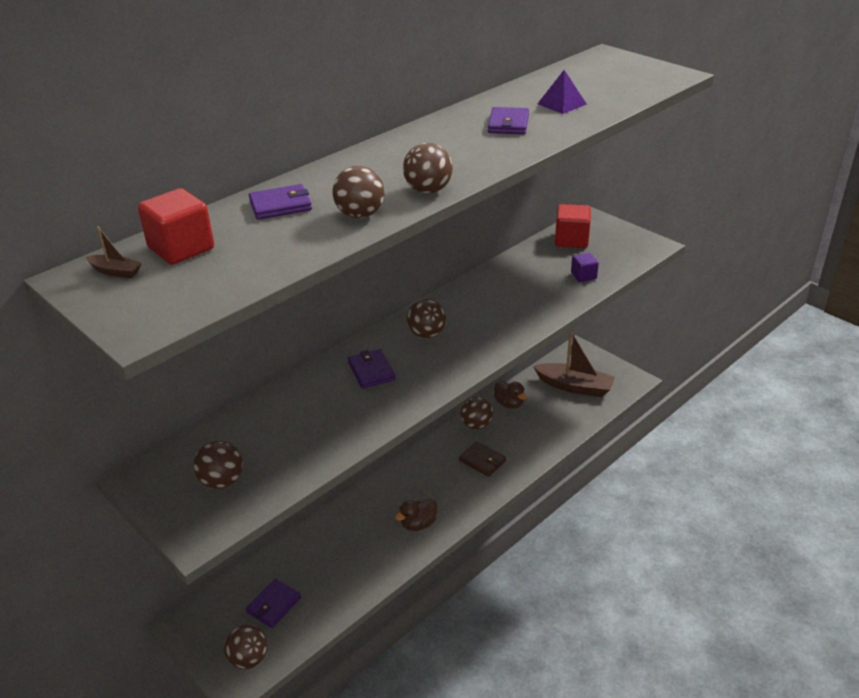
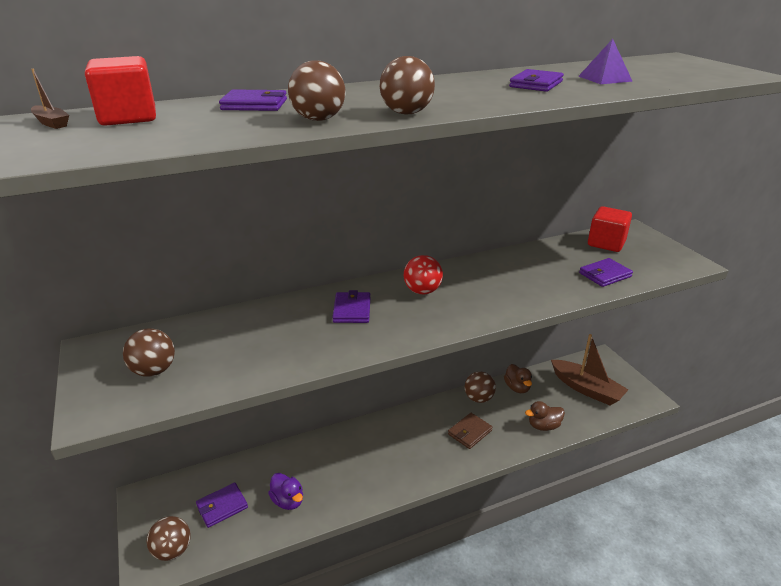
camera: 20 degrees right, 5 degrees down
(338, 578) = (288, 501): none -> purple duck
(418, 524) = (384, 473): brown duck -> brown duck (543, 426)
(426, 334) = (422, 291): brown ball -> red ball
(482, 461) = (470, 432): brown wallet -> brown wallet turned 75 degrees clockwise
(583, 276) = (605, 275): purple cube -> purple wallet

